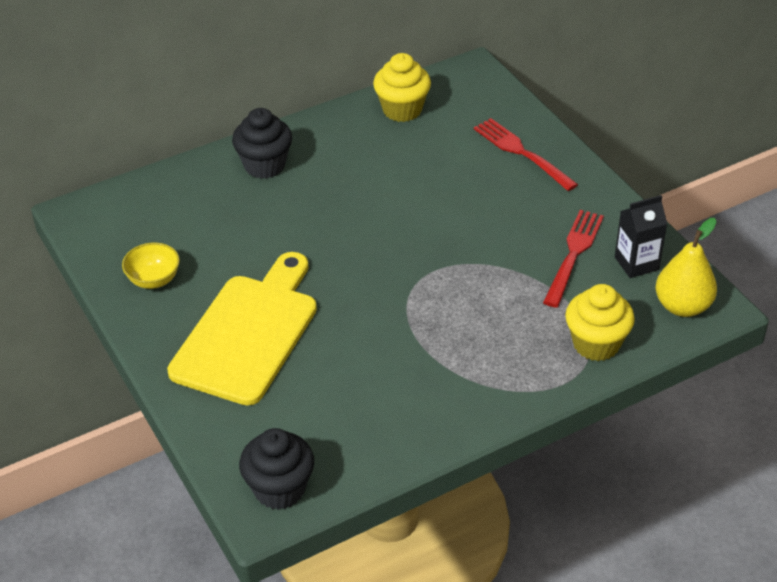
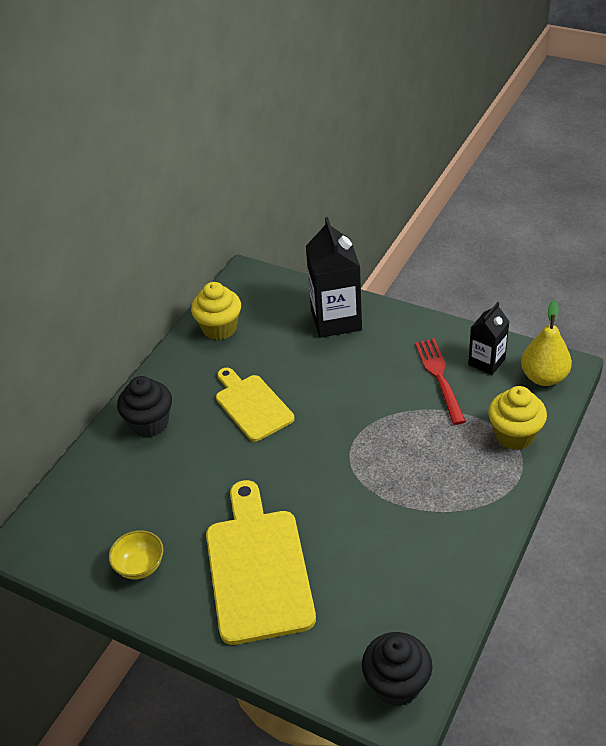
camera: 30 degrees left, 0 degrees up
(369, 193) = (252, 405): none -> yellow cutting board
(521, 153) = (336, 320): red fork -> black carton

